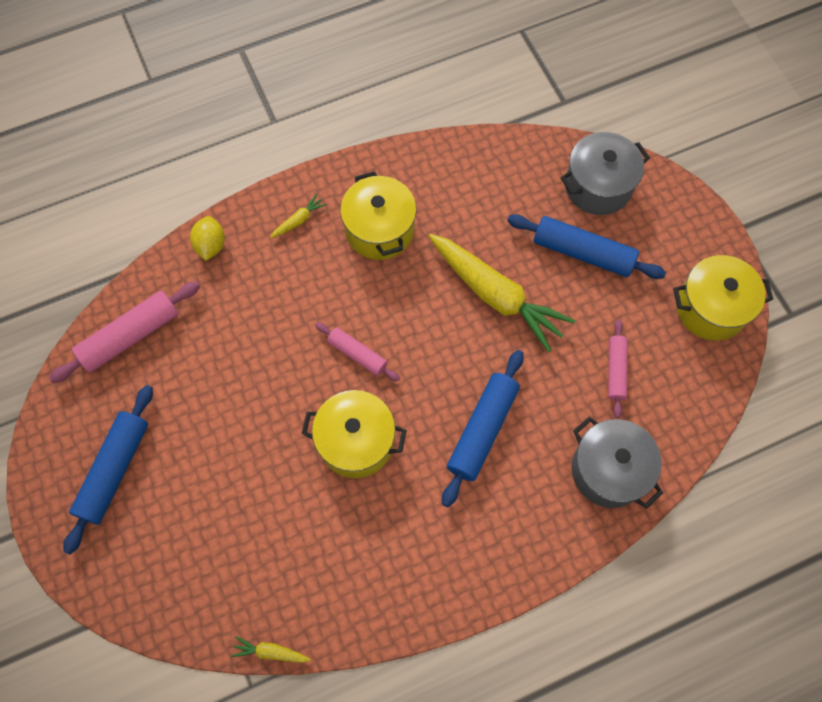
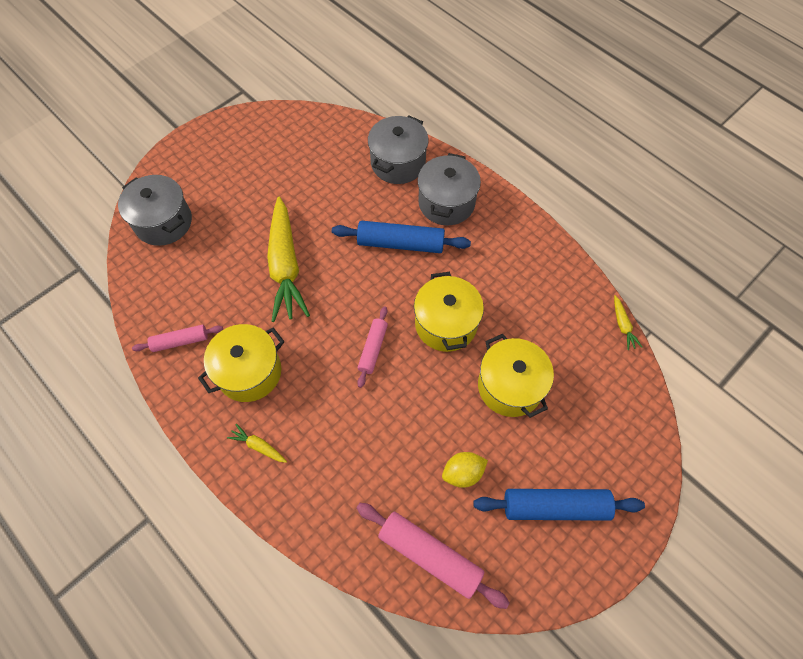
camera: 110 degrees left, 5 degrees down
(210, 245) = (309, 520): yellow lemon -> yellow lemon (463, 473)
(495, 295) = (285, 266): yellow carrot -> yellow carrot turned 150 degrees clockwise
(524, 508) = (446, 203): none -> grey pot
(583, 252) = (229, 218): blue rolling pin -> none
(616, 370) = (322, 175): pink rolling pin -> pink rolling pin (180, 341)
(711, 308) = (253, 132): yellow pot -> yellow pot (510, 386)

